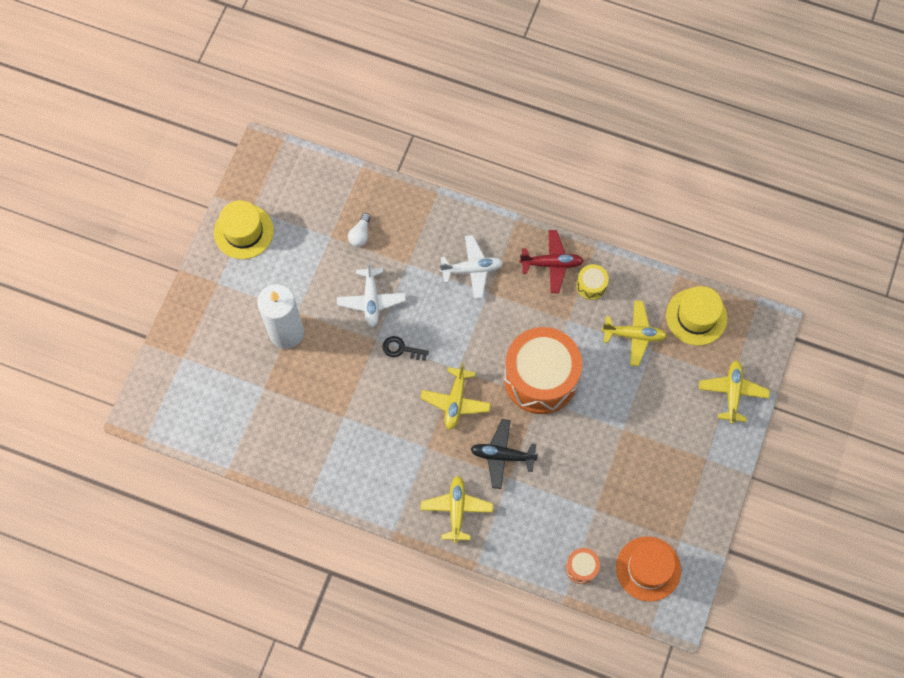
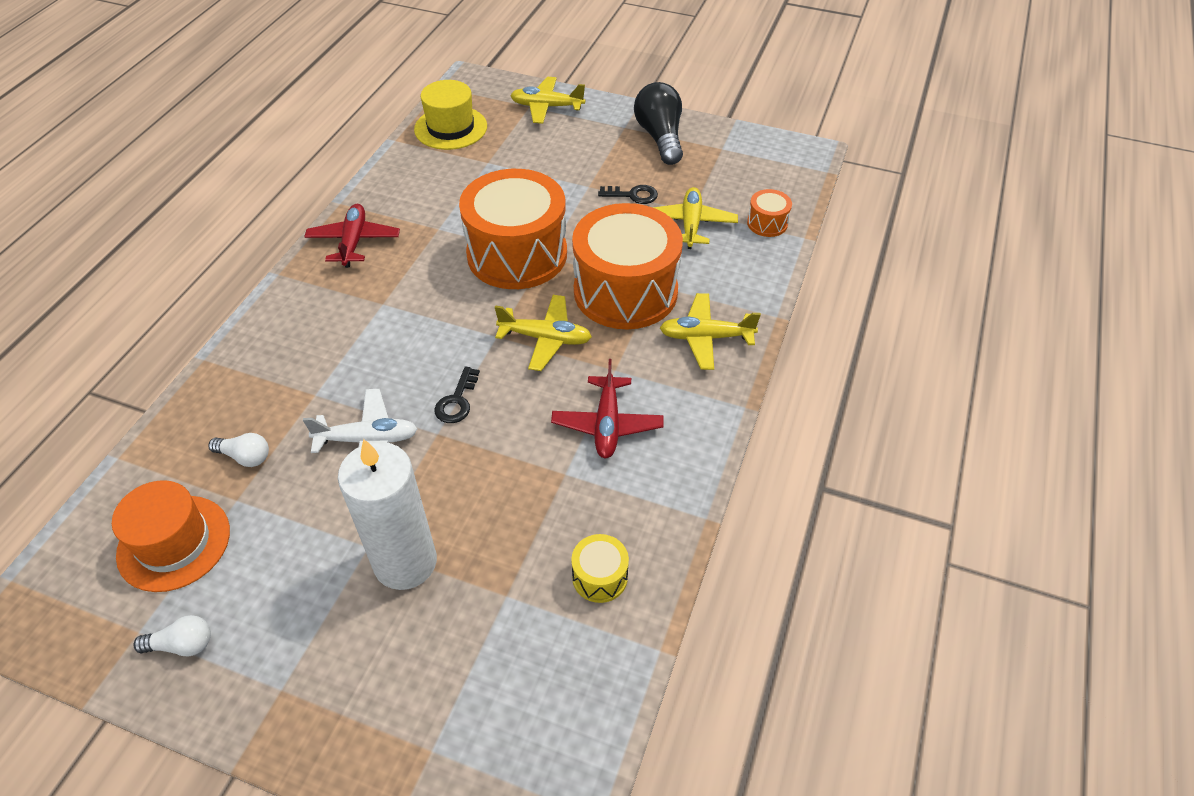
camera: 90 degrees left, 20 degrees down
(243, 231) = (182, 645): yellow hat -> white light bulb
(381, 442) = (607, 424): none -> red plane
(472, 269) = (343, 320): white plane -> none
(502, 455) = (625, 291): black plane -> orange drum
(591, 285) = (393, 207): yellow drum -> yellow drum (600, 577)
(613, 463) = (633, 195): none -> black key
(634, 335) = (467, 174): yellow plane -> yellow plane (690, 224)
(648, 568) = (759, 172): orange hat -> orange hat (174, 543)
(693, 488) = (660, 137): none -> black light bulb

